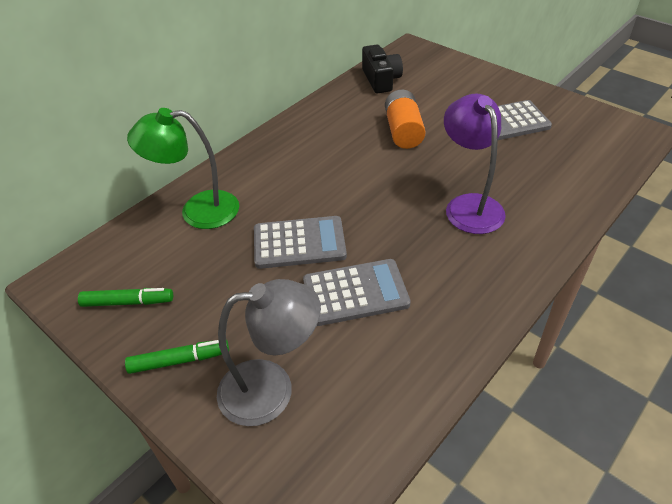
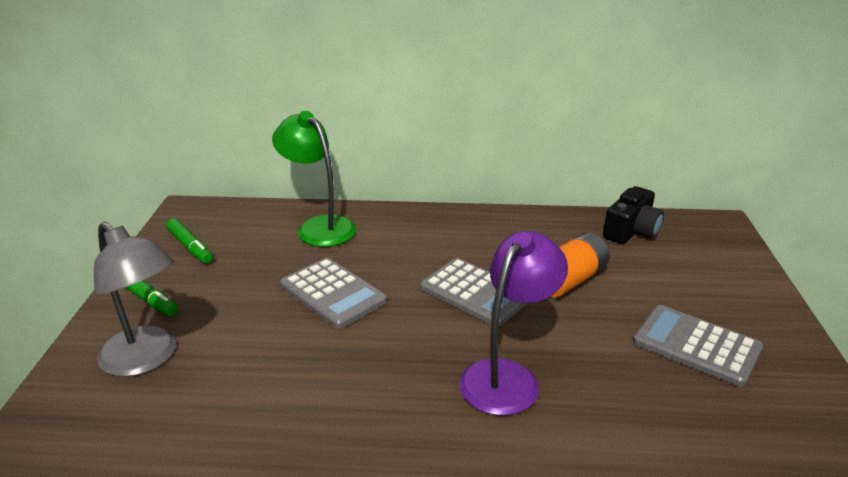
camera: 50 degrees right, 15 degrees down
(355, 292) = (299, 355): grey calculator -> grey calculator (475, 293)

